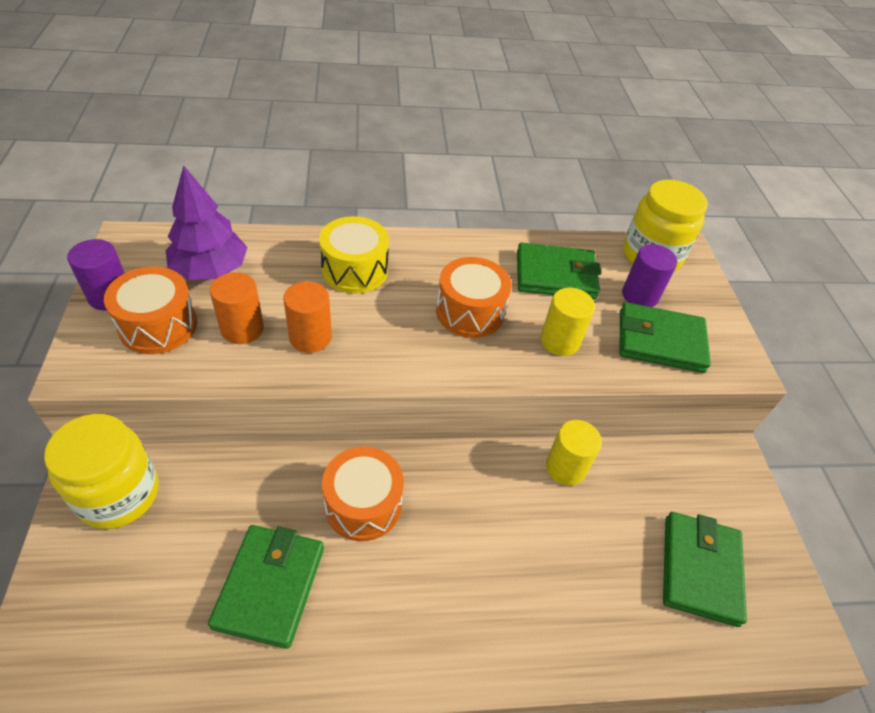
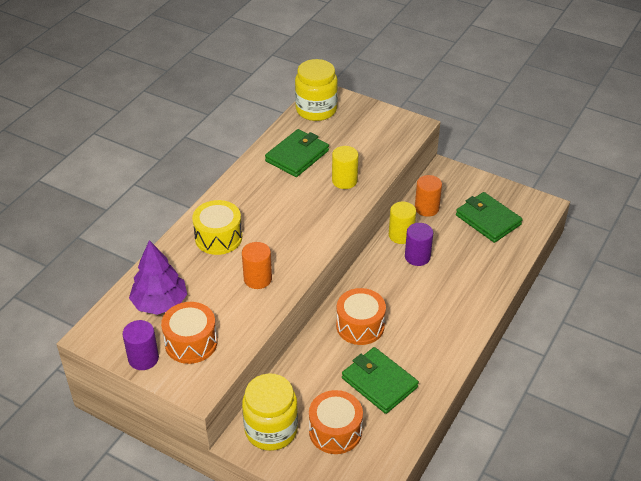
camera: 50 degrees left, 5 degrees down
(242, 329) = (226, 306): orange cylinder -> orange cylinder (426, 208)
(470, 312) = (294, 205): orange drum -> orange drum (335, 431)
(640, 295) = (340, 132): purple cylinder -> purple cylinder (417, 257)
(660, 341) = (376, 144): green wallet -> none

